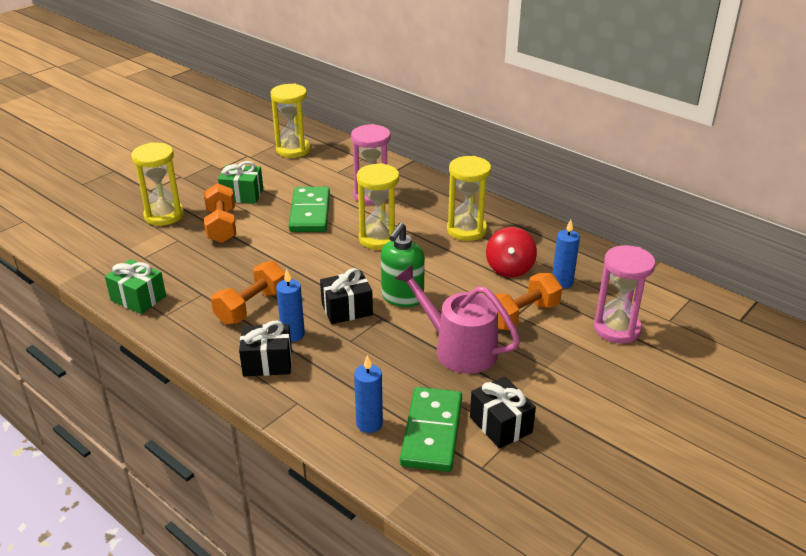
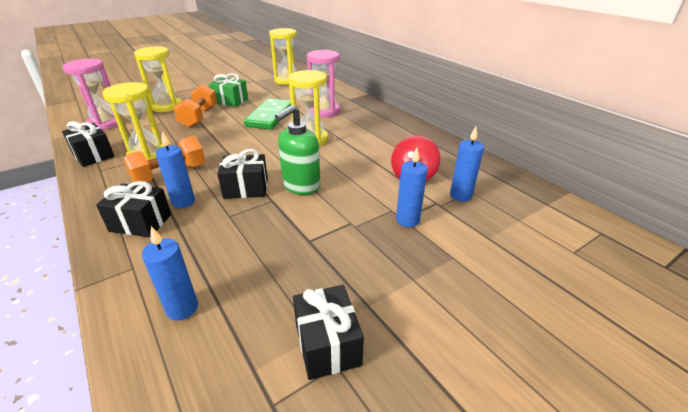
camera: 15 degrees right, 0 degrees up
(138, 298) = (93, 155): green gift -> black gift
(431, 432) = (242, 335): green domino -> none
(459, 349) = (327, 242): pink watering can -> none
(466, 230) = (388, 142): yellow hourglass -> yellow hourglass (148, 156)
(522, 315) = (407, 220): orange dumbbell -> blue candle
(617, 329) = (508, 251): pink hourglass -> pink hourglass (106, 123)

